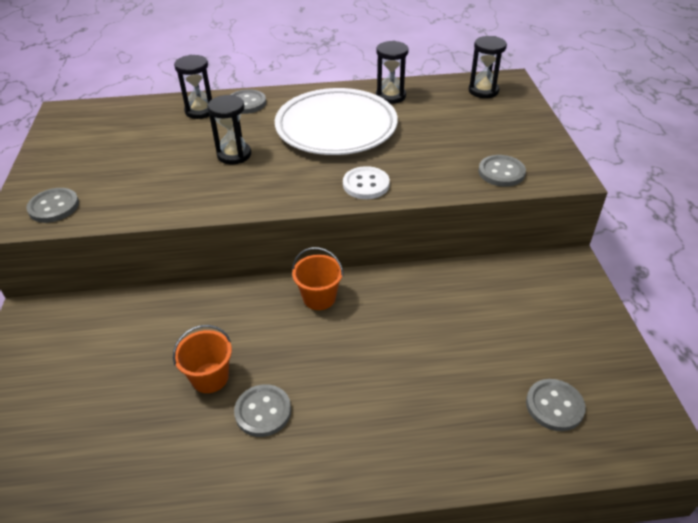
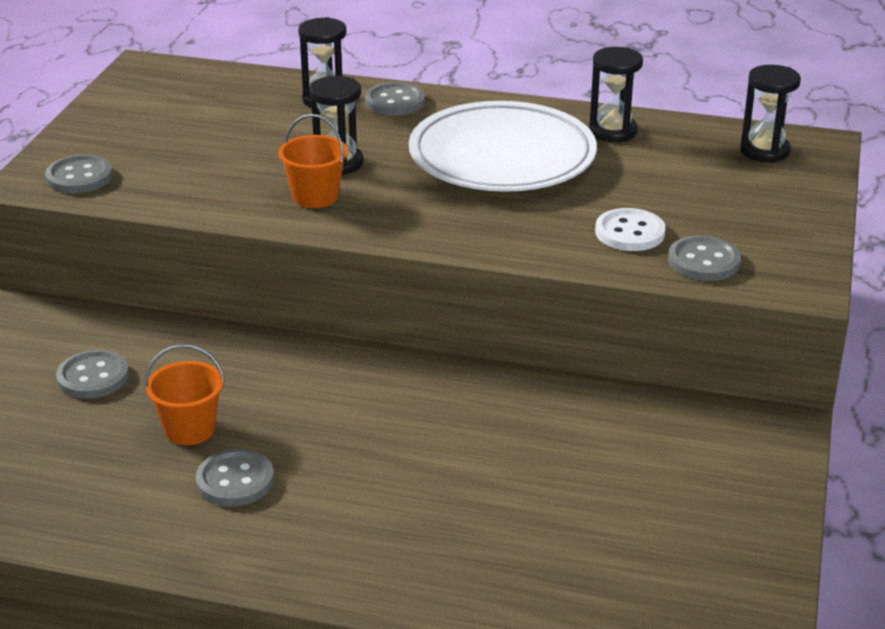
camera: 20 degrees right, 10 degrees down
(319, 298) = (381, 378): orange bucket -> orange bucket (315, 196)
(366, 184) = (495, 235): white button -> white button (629, 232)
(554, 406) = (624, 577): grey button -> grey button (93, 377)

